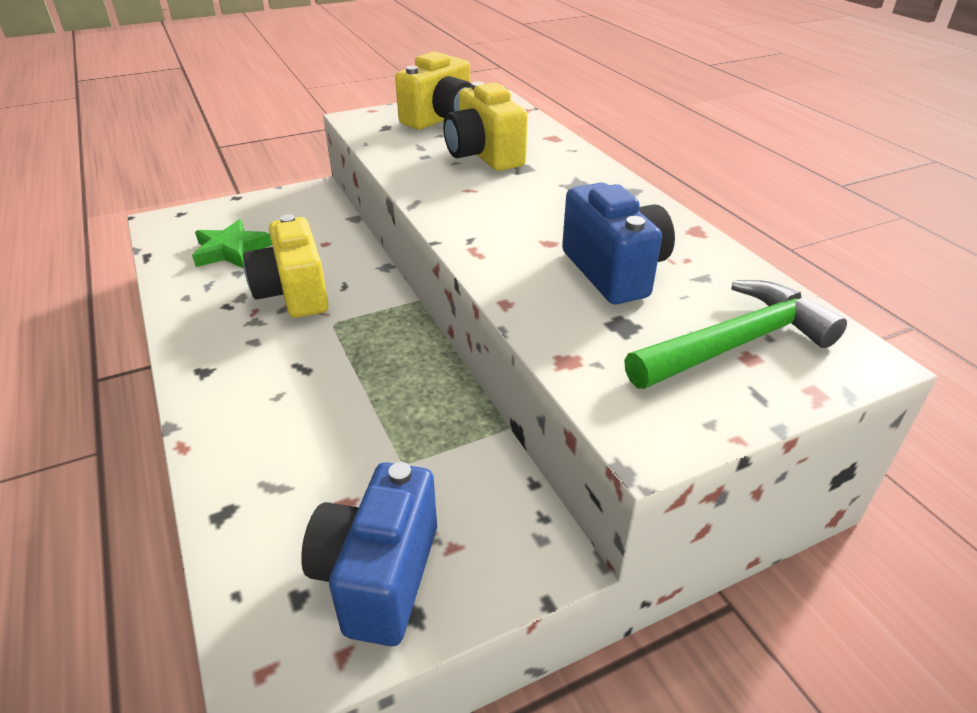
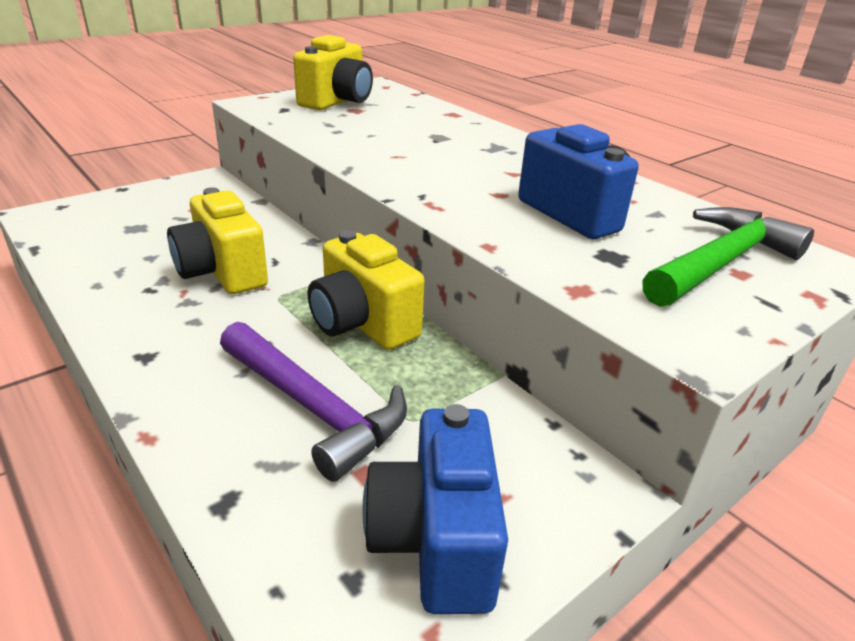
camera: 15 degrees left, 5 degrees down
(231, 250) = (134, 237): green star -> none
(324, 438) = (314, 408): none -> purple hammer
(484, 156) = (396, 129): yellow camera -> yellow camera (362, 324)

